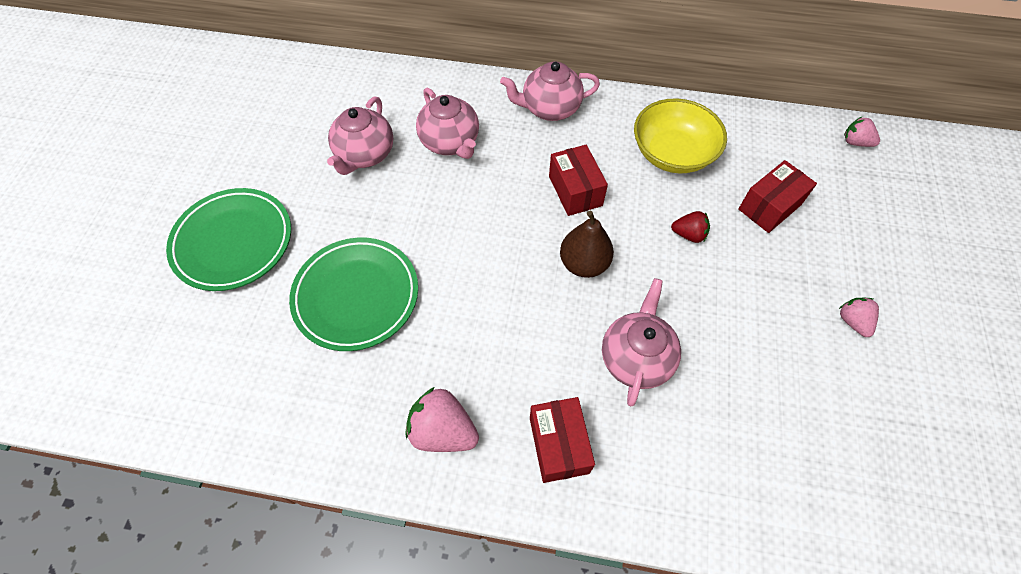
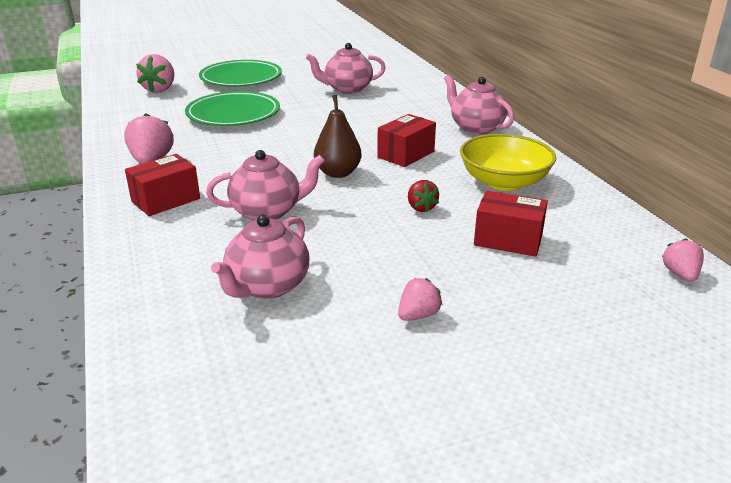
camera: 60 degrees right, 30 degrees down
(192, 350) = (160, 89): none -> pink strawberry
(450, 142) = (392, 107): pink teapot -> pink teapot (267, 286)

